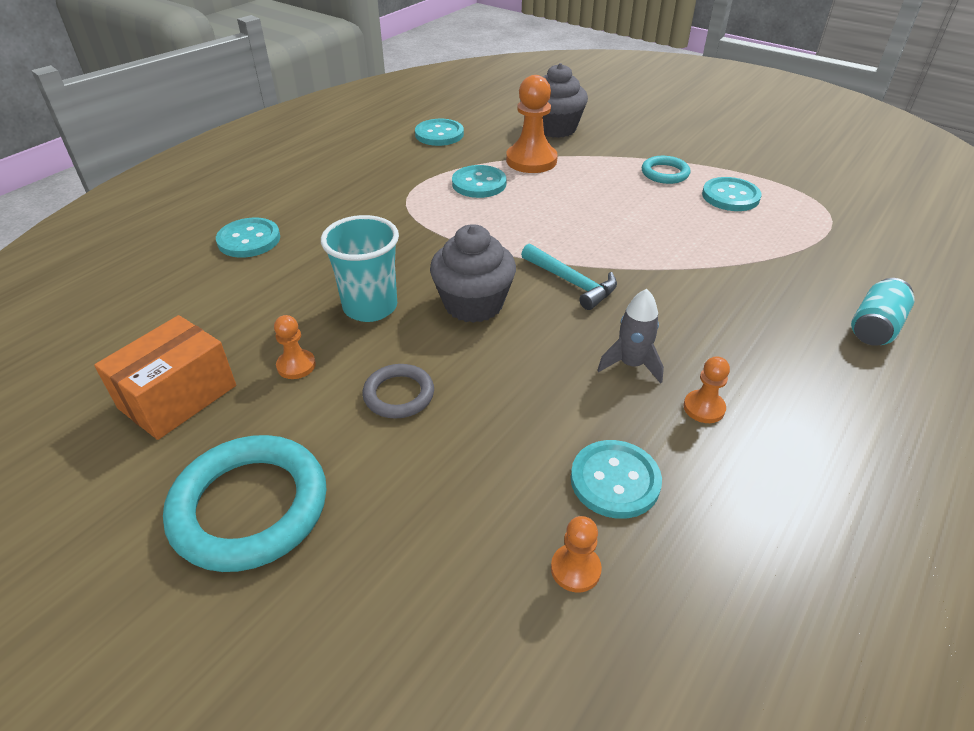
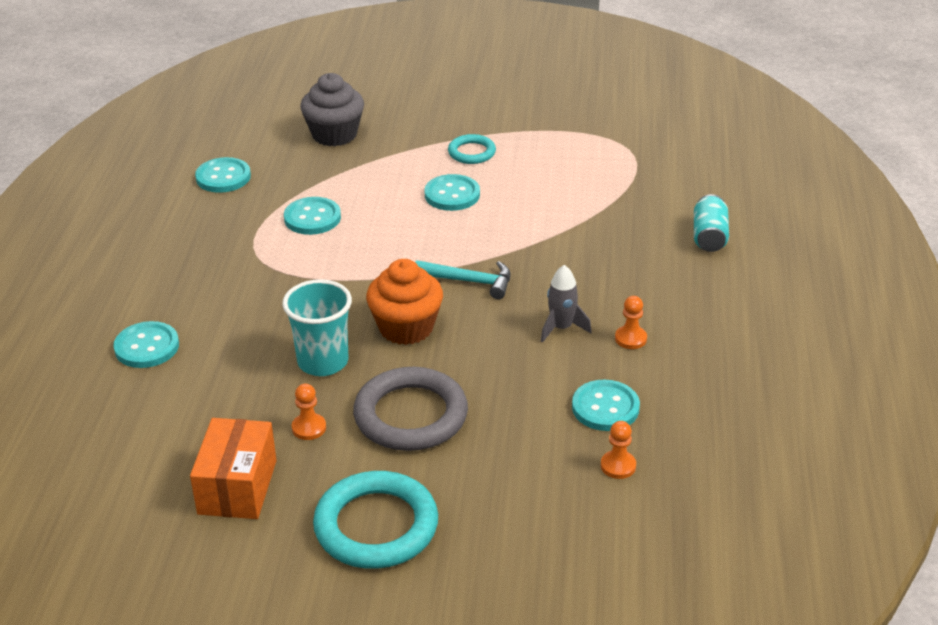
camera: 30 degrees left, 5 degrees down
(399, 394) = (411, 415): grey ring -> grey ring, size x1.87
(473, 304) = (406, 328): grey cupcake -> orange cupcake
(531, 160) = (341, 178): orange pawn -> none
(730, 196) = (542, 158): turquoise button -> turquoise button (452, 195)

